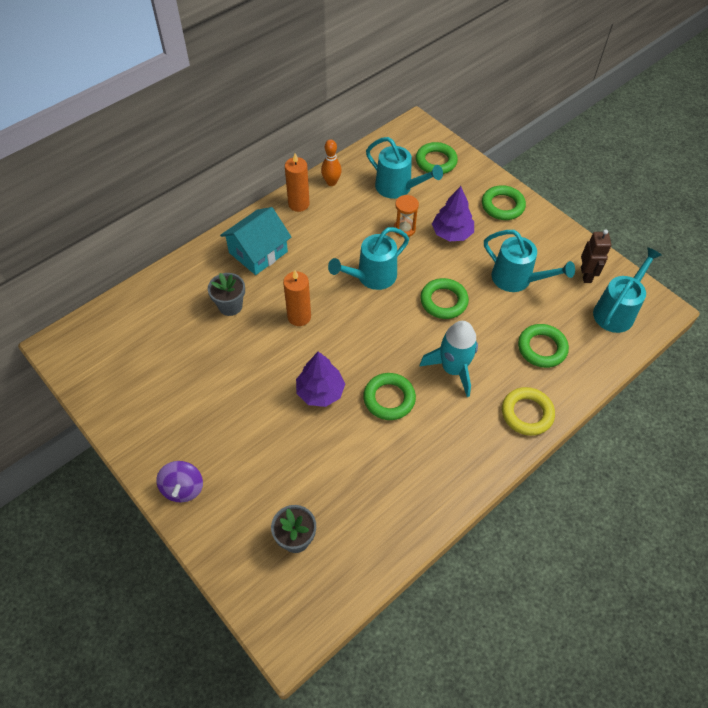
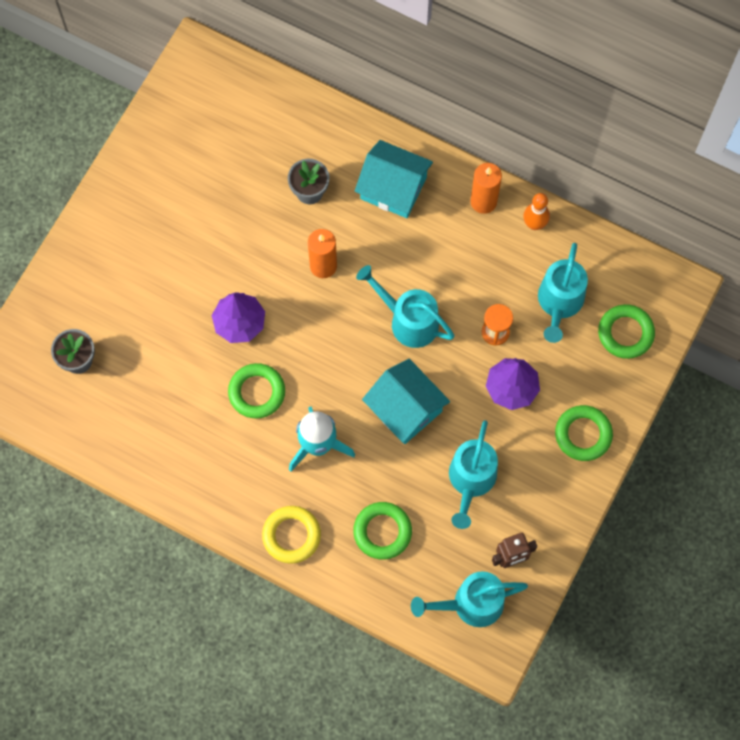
camera: 70 degrees right, 15 degrees up
(183, 488) = (91, 242): purple spinning top -> none
(443, 301) = (405, 409): green ring -> turquoise house
(617, 311) = (470, 604): turquoise watering can -> turquoise watering can turned 150 degrees clockwise

